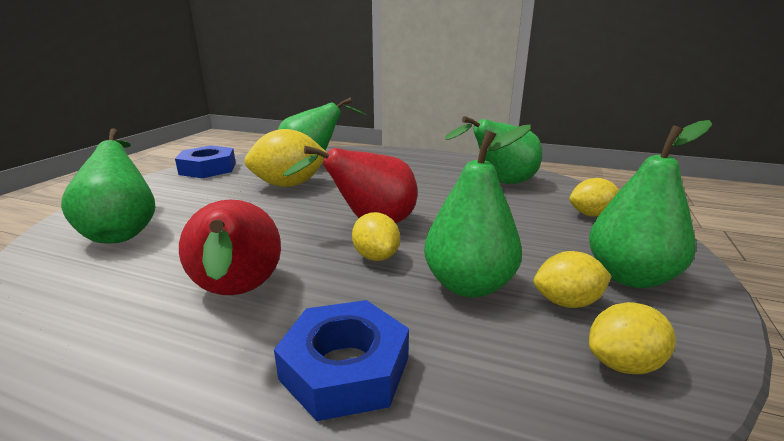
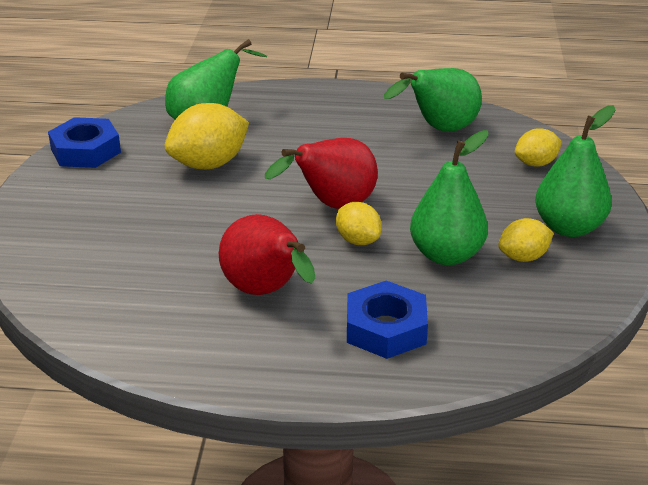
camera: 15 degrees left, 10 degrees up
(123, 232) = (93, 251): green pear -> none
(623, 364) = (563, 295): yellow lemon -> none

